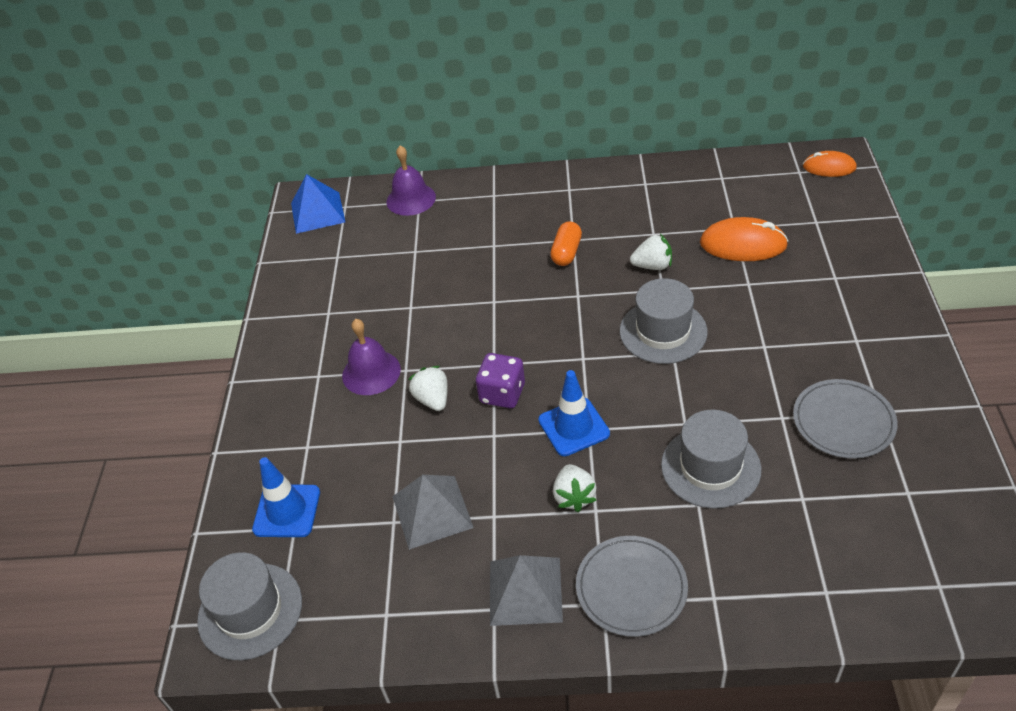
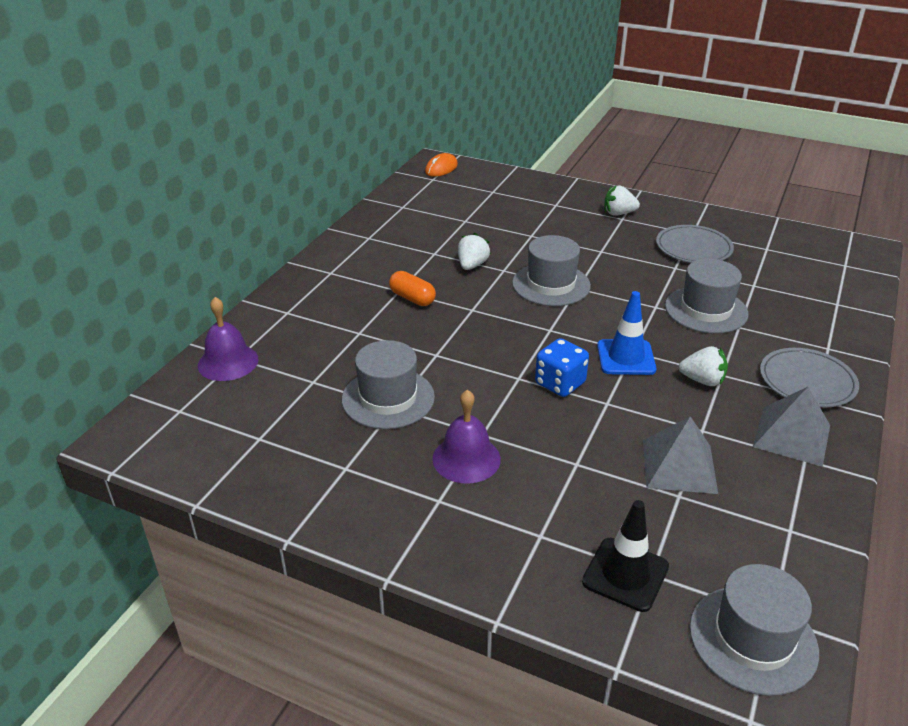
camera: 70 degrees left, 10 degrees down
(287, 511) = (625, 574): blue traffic cone -> black traffic cone
(318, 212) = (163, 434): blue pyramid -> none
(418, 299) = (388, 398): none -> grey hat
(432, 399) = (536, 427): white strawberry -> white strawberry (618, 213)
(502, 394) = (560, 383): purple dice -> blue dice
(743, 244) = (487, 223): orange mouse -> none

